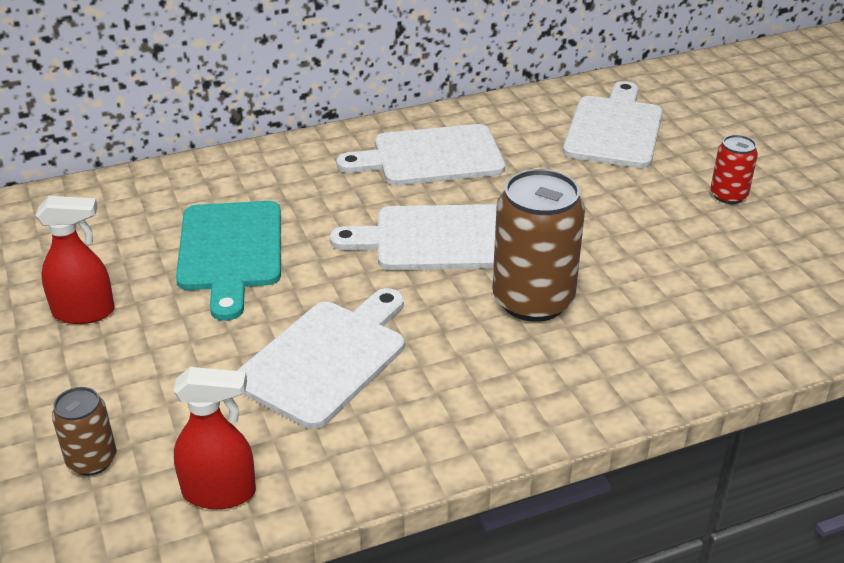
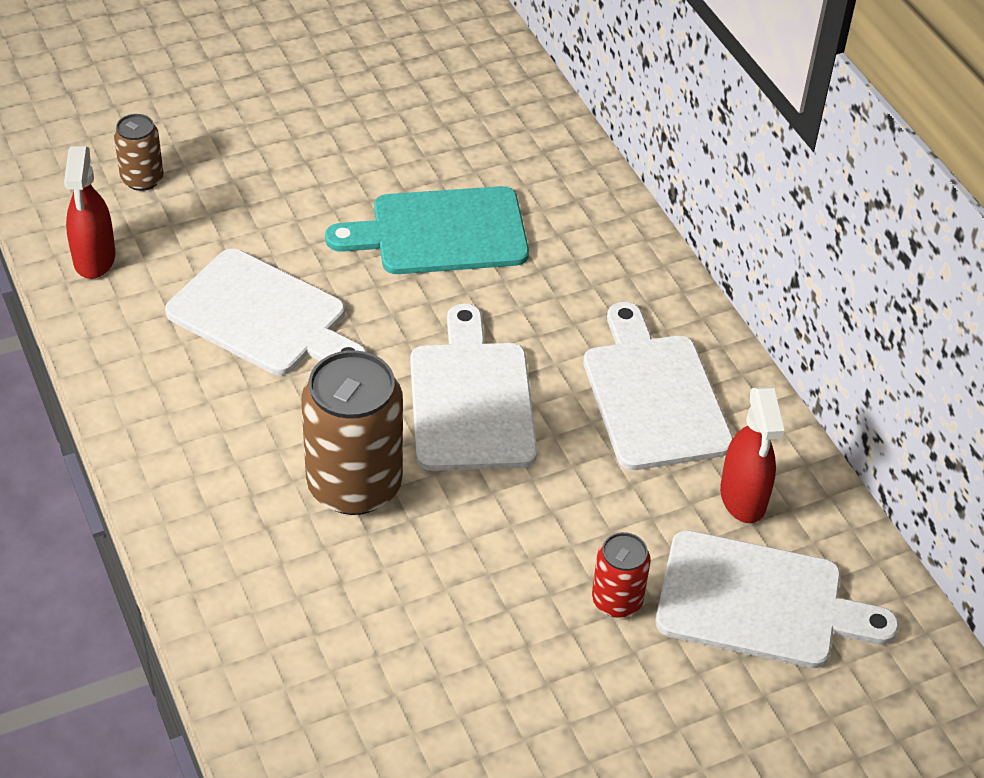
camera: 85 degrees right, 10 degrees up
(84, 312) = (339, 144): red spray bottle -> red spray bottle (743, 498)
(728, 195) = (593, 720): red can -> red can (617, 600)

